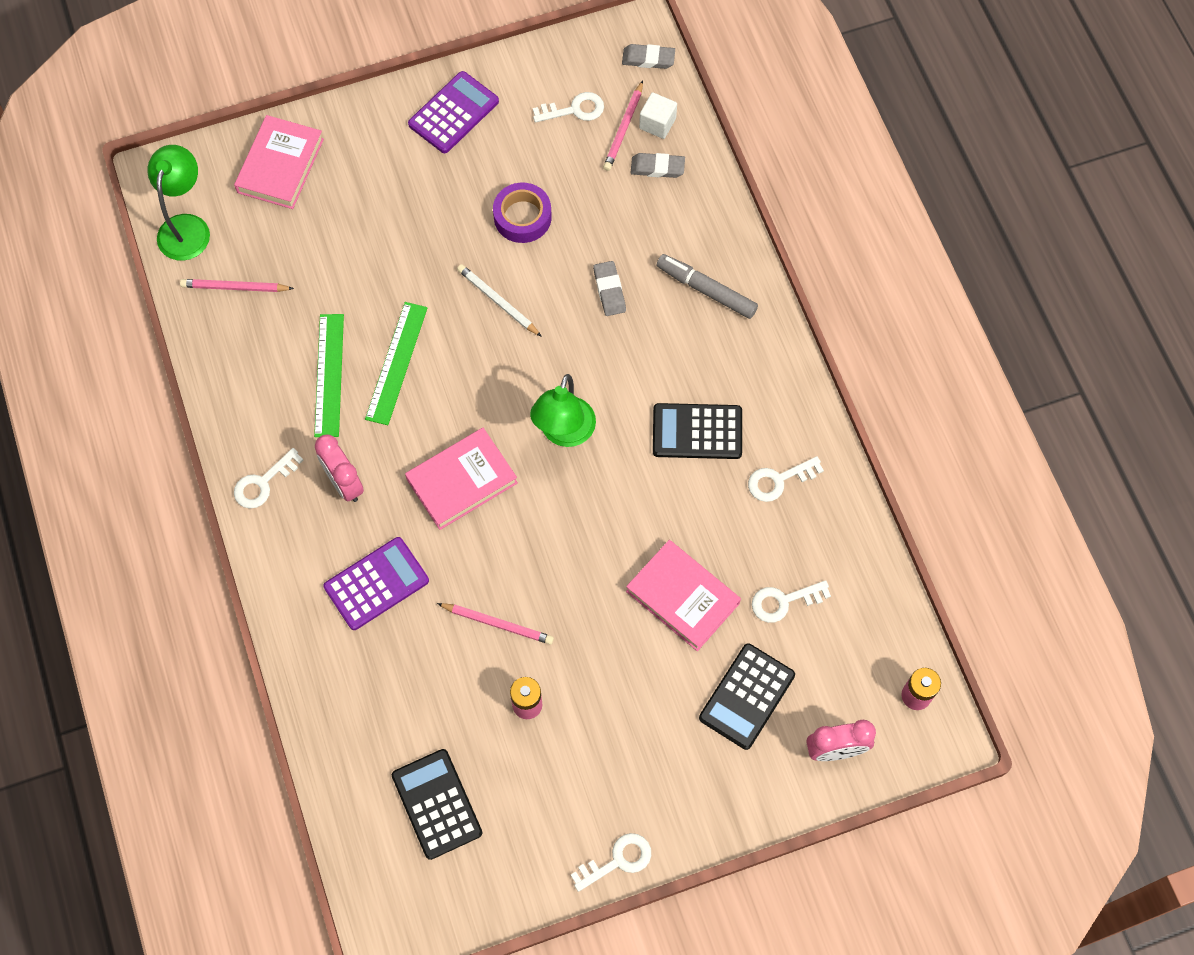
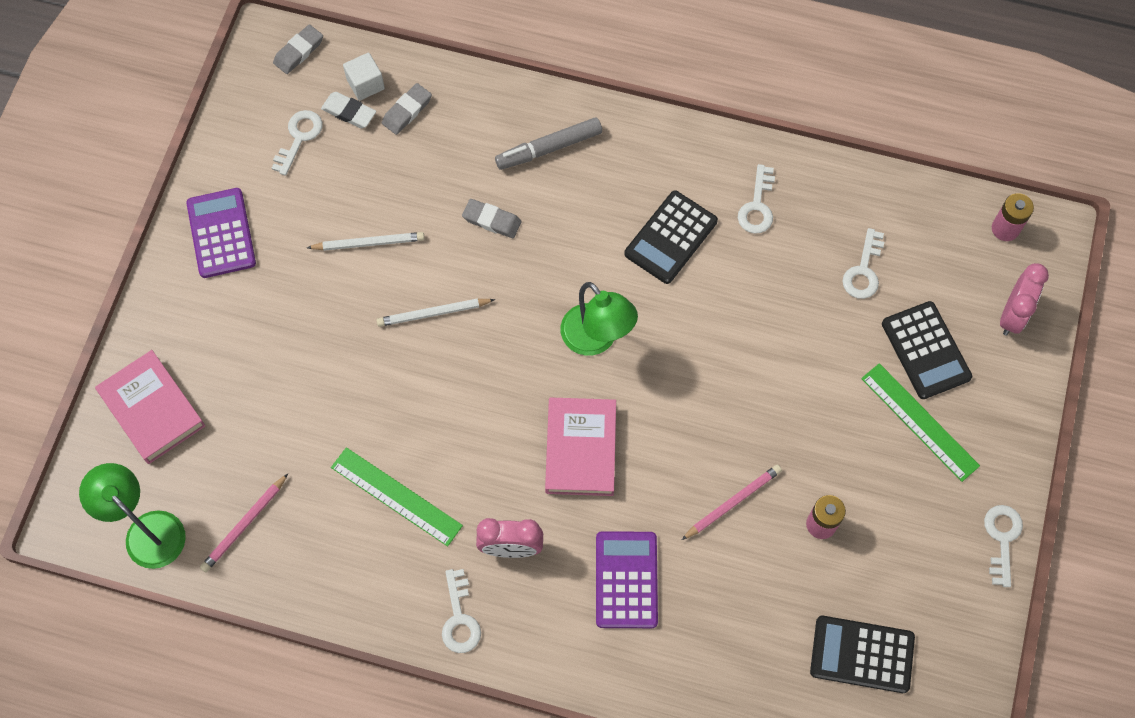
camera: 55 degrees left, 0 degrees up
(396, 363) = (428, 432): green ruler -> green ruler (919, 422)
(522, 217) = (368, 243): purple tape -> white pencil
(623, 128) = (349, 112): pink pencil -> white eraser
(683, 597) = (808, 343): pink book -> none

